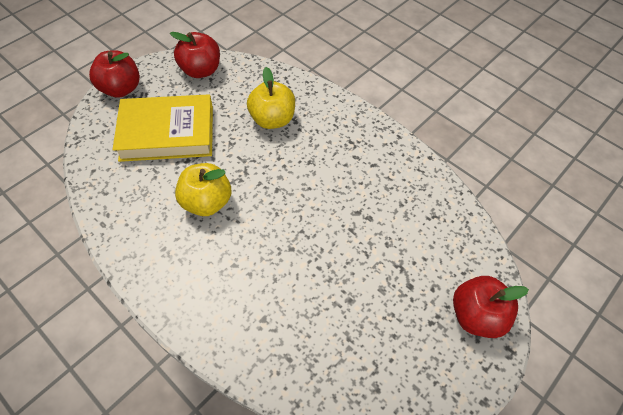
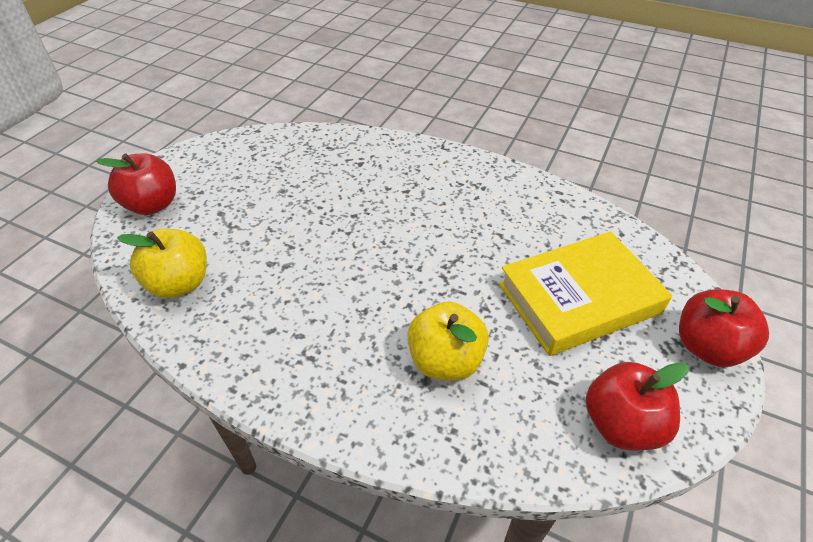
camera: 165 degrees right, 10 degrees down
(207, 202) = (468, 233): yellow apple -> yellow apple (179, 283)

